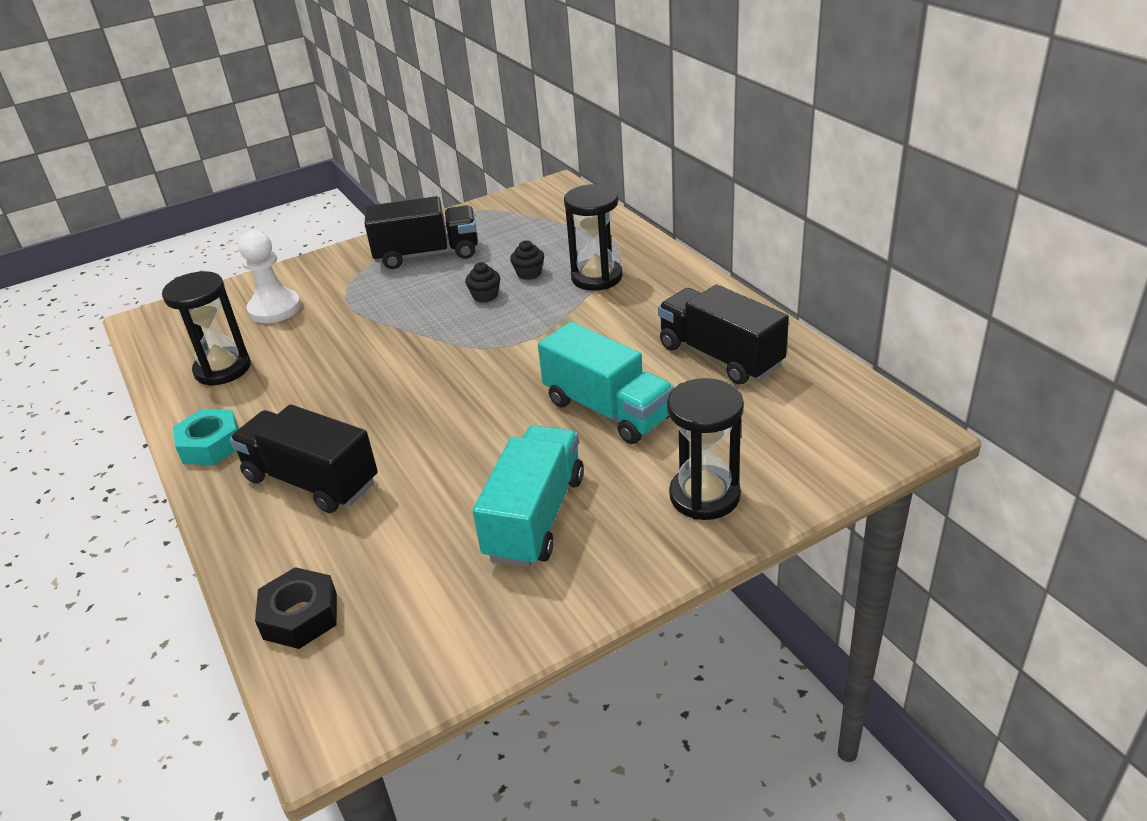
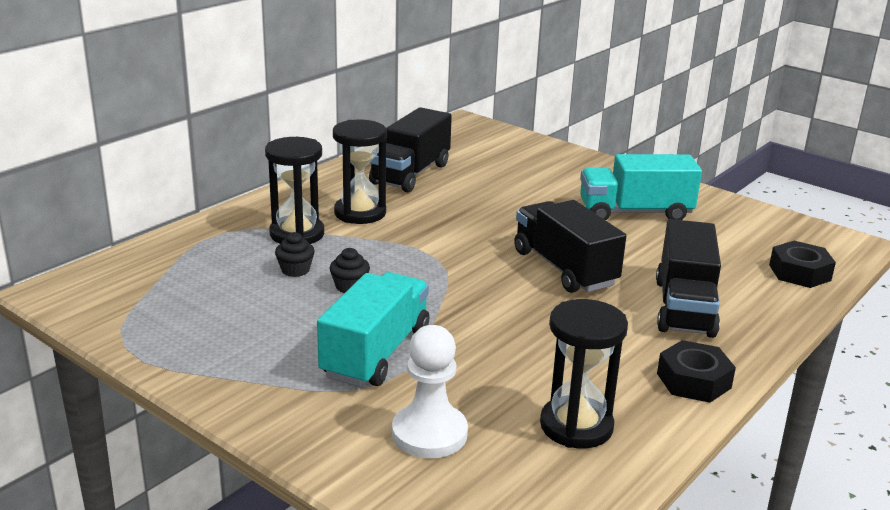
camera: 115 degrees left, 10 degrees down
(211, 445) = (693, 380): turquoise nut -> black nut
(427, 254) = (258, 346): black truck -> black truck (564, 268)
(607, 410) = (503, 204): turquoise truck -> turquoise truck (376, 353)
(704, 496) = (569, 167): black hourglass -> black hourglass (360, 213)

